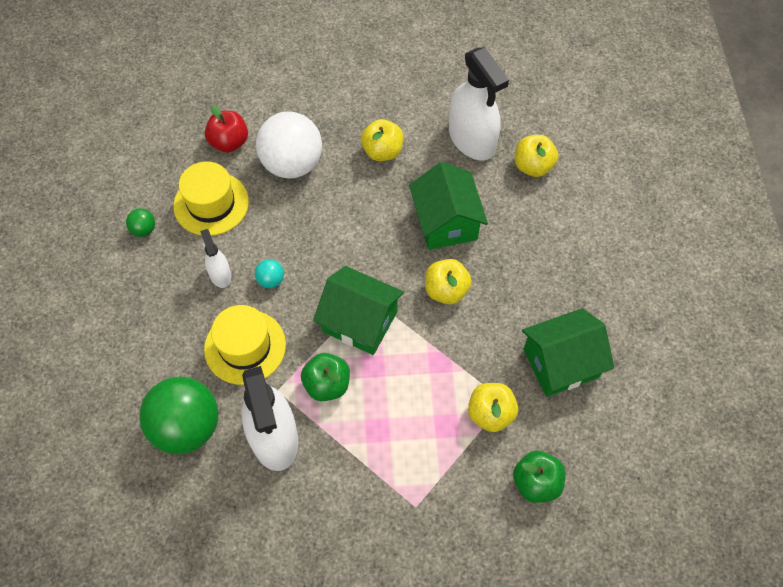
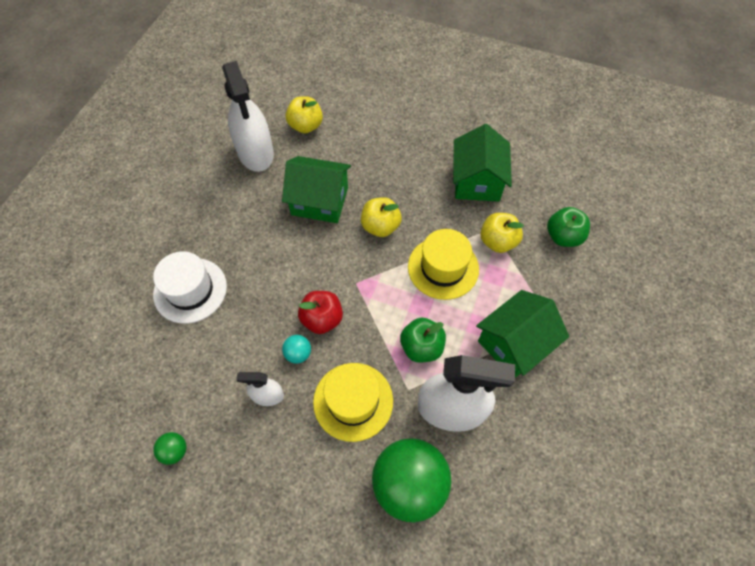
camera: 65 degrees left, 0 degrees up
(211, 204) = (186, 376): yellow hat -> yellow hat (443, 268)
(229, 142) = (129, 334): red apple -> red apple (322, 319)
(292, 164) = (190, 290): white ball -> white hat
(359, 321) = (376, 299): green house -> green house (514, 344)
(382, 151) = (225, 217): yellow apple -> none
(472, 139) = (255, 152): white spray bottle -> white spray bottle turned 75 degrees clockwise

